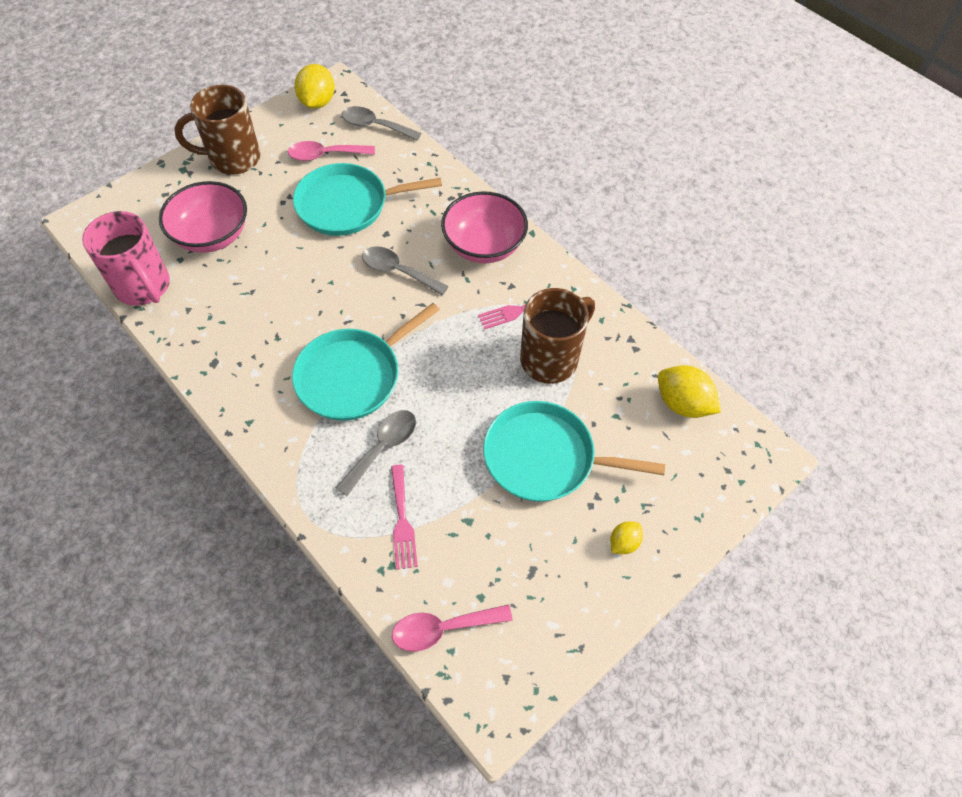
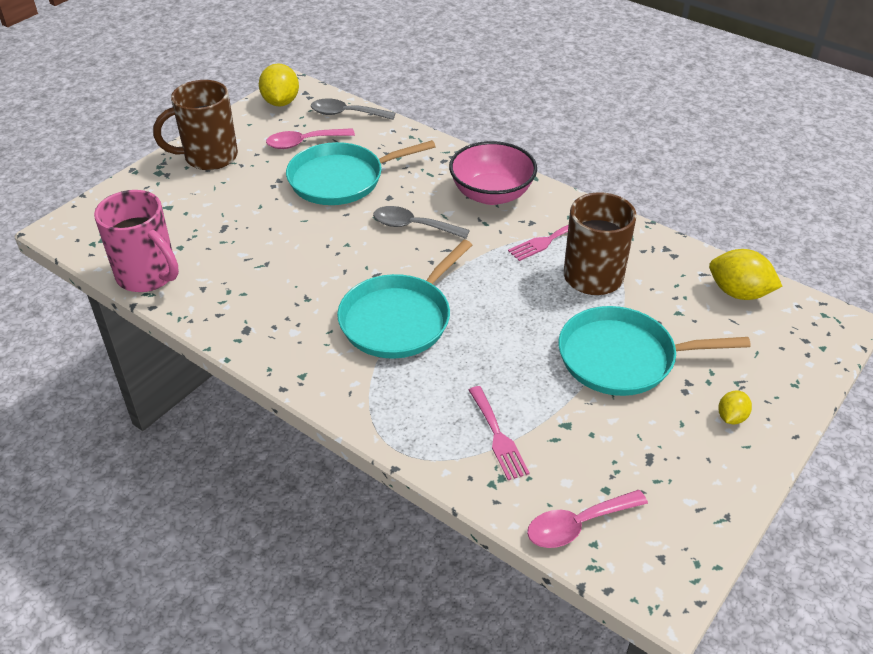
camera: 10 degrees left, 15 degrees down
(212, 236) = (208, 223): pink bowl -> none
(383, 448) = (453, 376): grey spoon -> none

